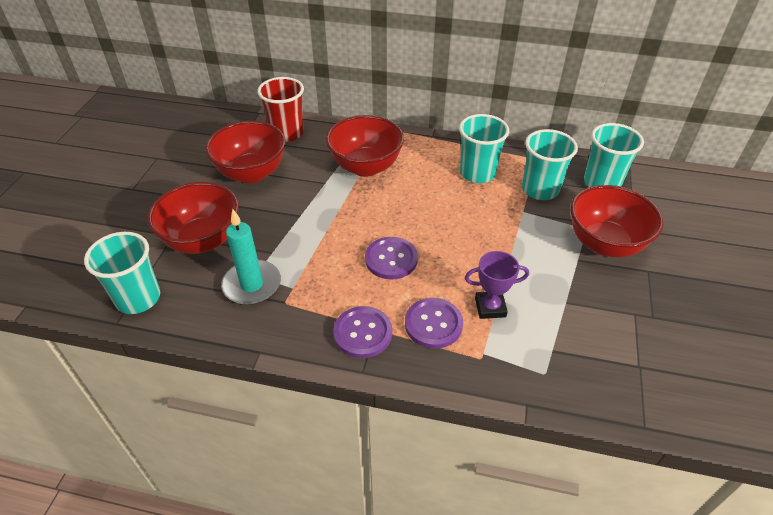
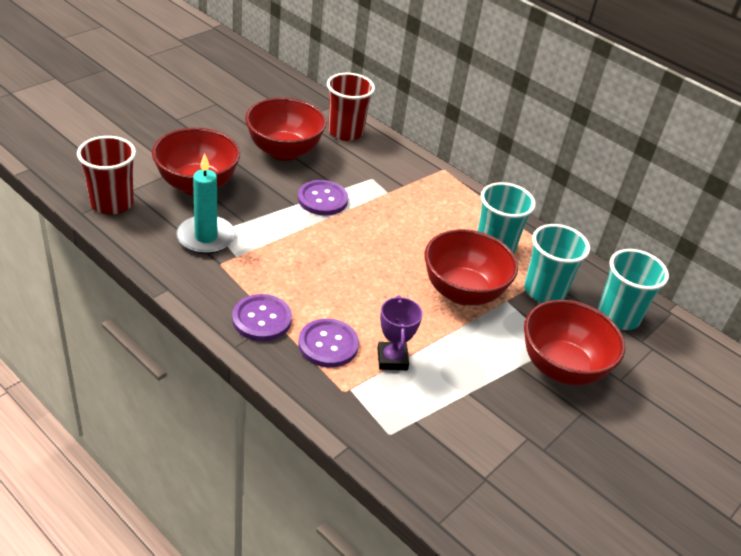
camera: 25 degrees right, 5 degrees down
(138, 298) = (112, 203): turquoise cup -> red cup
(365, 167) = (391, 192): red bowl -> red bowl (463, 292)
(391, 259) = (340, 277): purple button -> purple button (322, 199)
(490, 307) = (392, 359): purple trophy -> purple trophy turned 60 degrees clockwise

